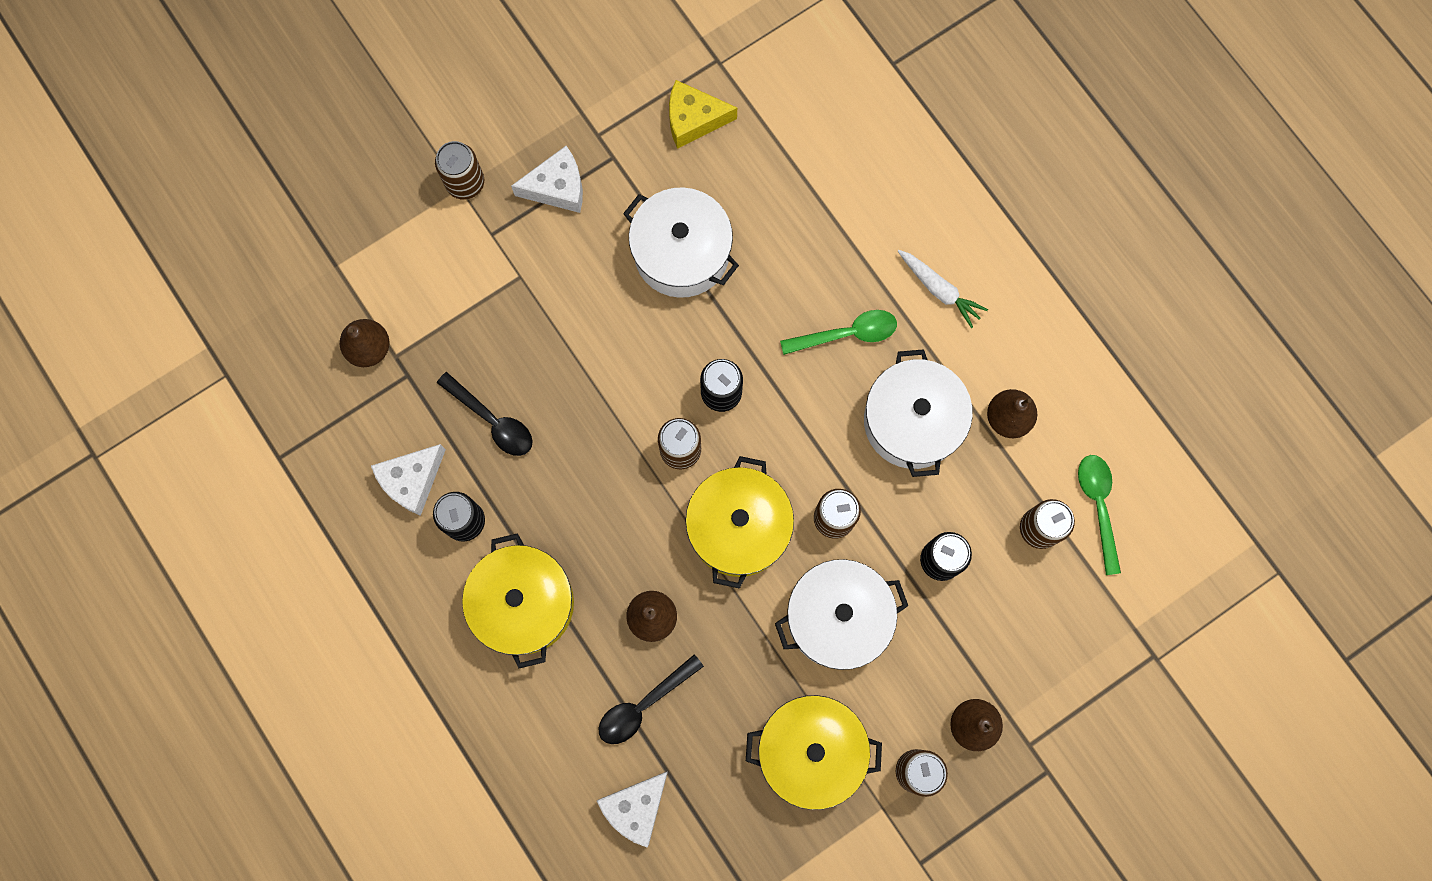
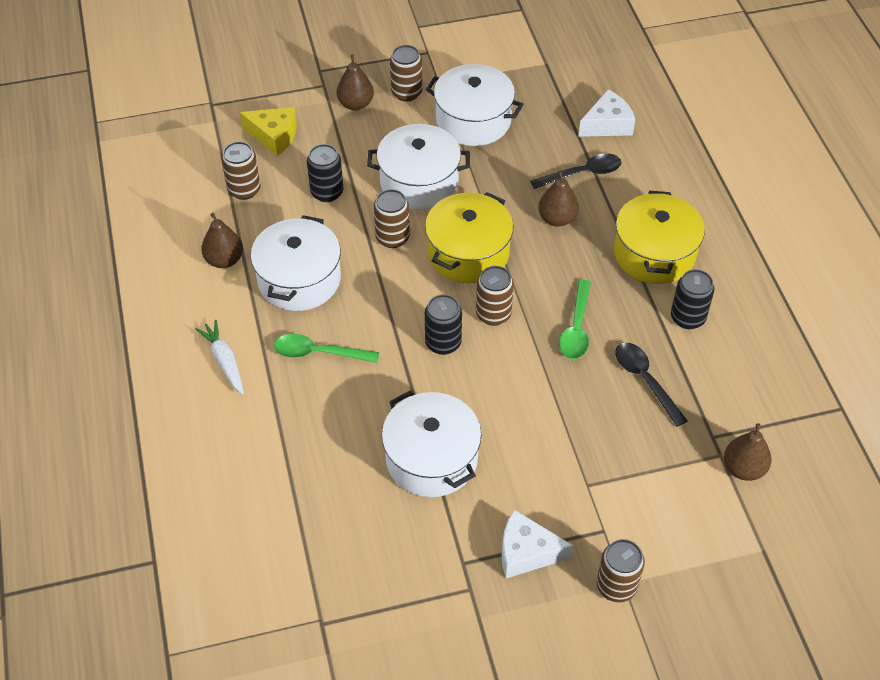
camera: 160 degrees left, 25 degrees down
(412, 480) = (726, 358): white cheese -> none
(694, 119) = (370, 572): yellow cheese -> yellow cheese (274, 136)
(810, 750) = (473, 120): yellow pot -> white pot
(1098, 506) = (193, 190): green spoon -> green spoon (576, 328)

